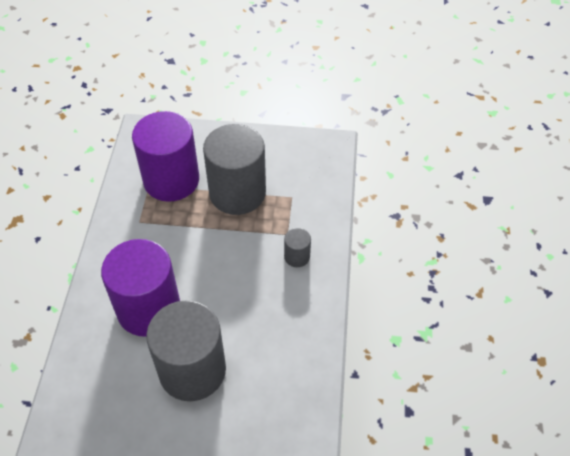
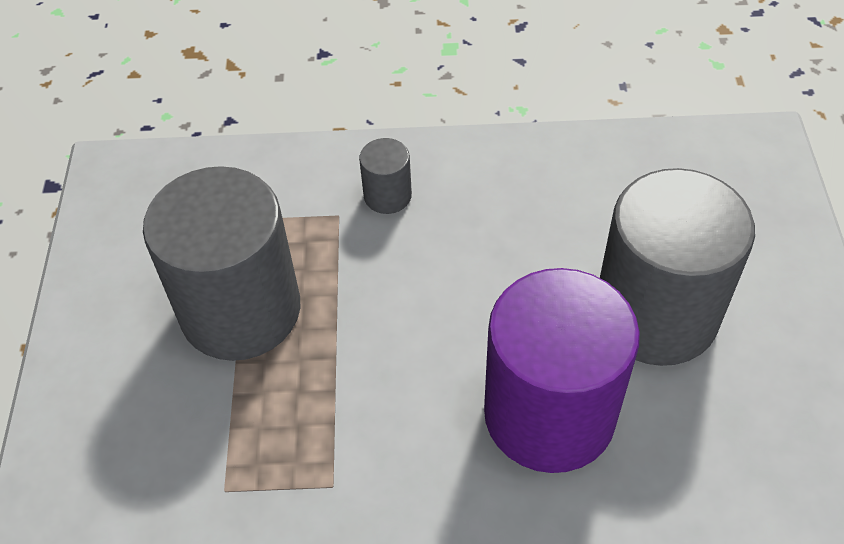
camera: 95 degrees left, 0 degrees up
(171, 180) = (206, 445): purple cylinder -> none

